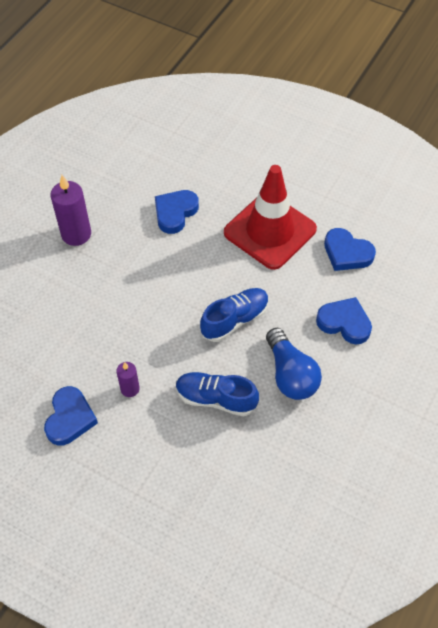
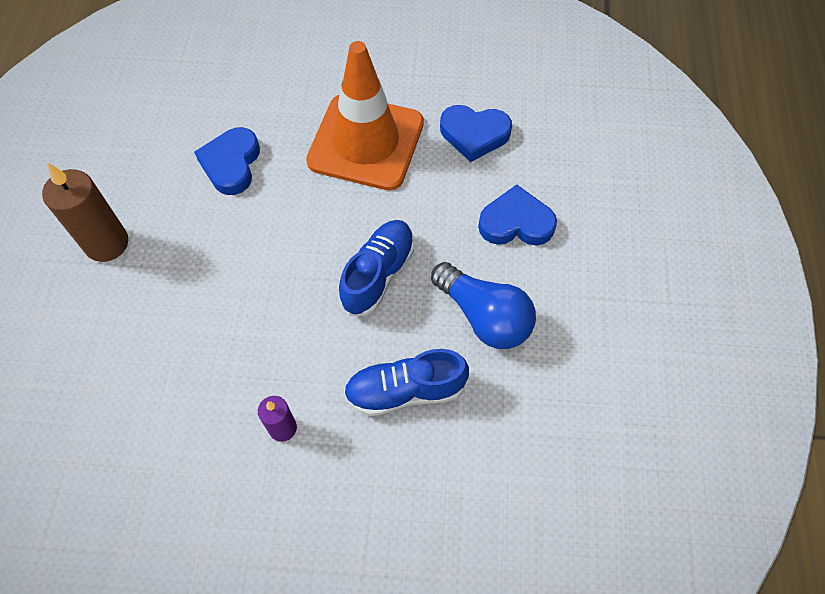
camera: 25 degrees left, 5 degrees up
(70, 418) = (217, 509): blue heart -> none
(76, 234) = (106, 243): purple candle -> brown candle
(270, 231) = (366, 142): red traffic cone -> orange traffic cone

